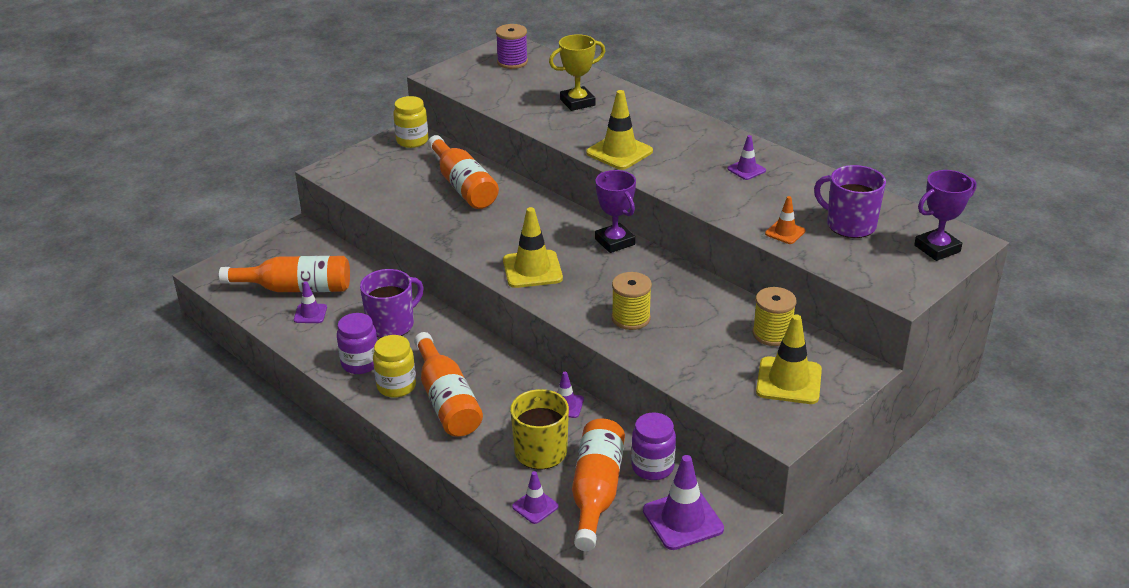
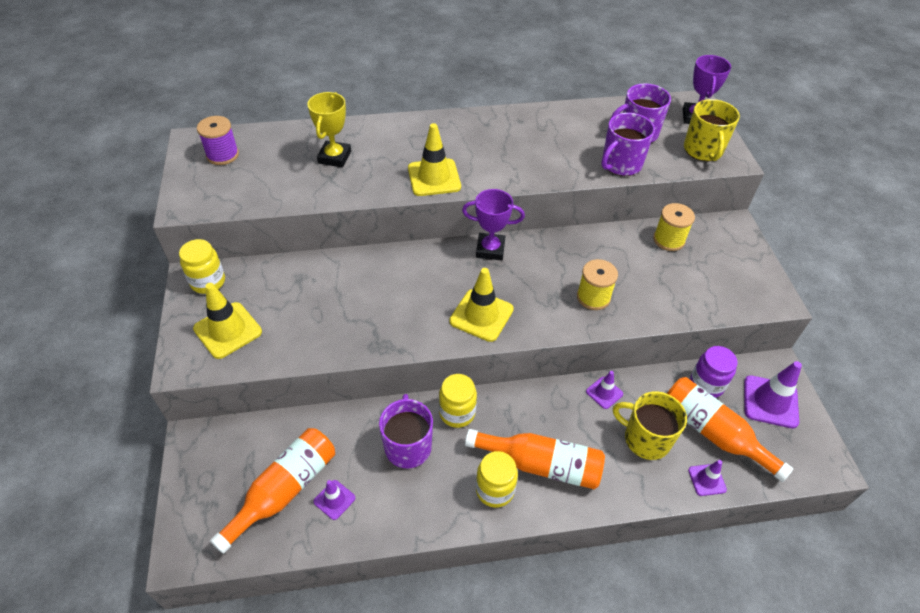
camera: 55 degrees left, 15 degrees up
(360, 363) = (441, 500): purple jar -> none
(450, 334) = (457, 413): none -> yellow jar
(463, 186) = (318, 289): orange bottle -> none
(746, 170) = (525, 135): purple traffic cone -> none
(785, 232) = (621, 164): orange traffic cone -> purple mug
(789, 381) = (725, 263): yellow traffic cone -> yellow traffic cone (228, 330)
(887, 271) = (703, 150): none -> yellow mug

